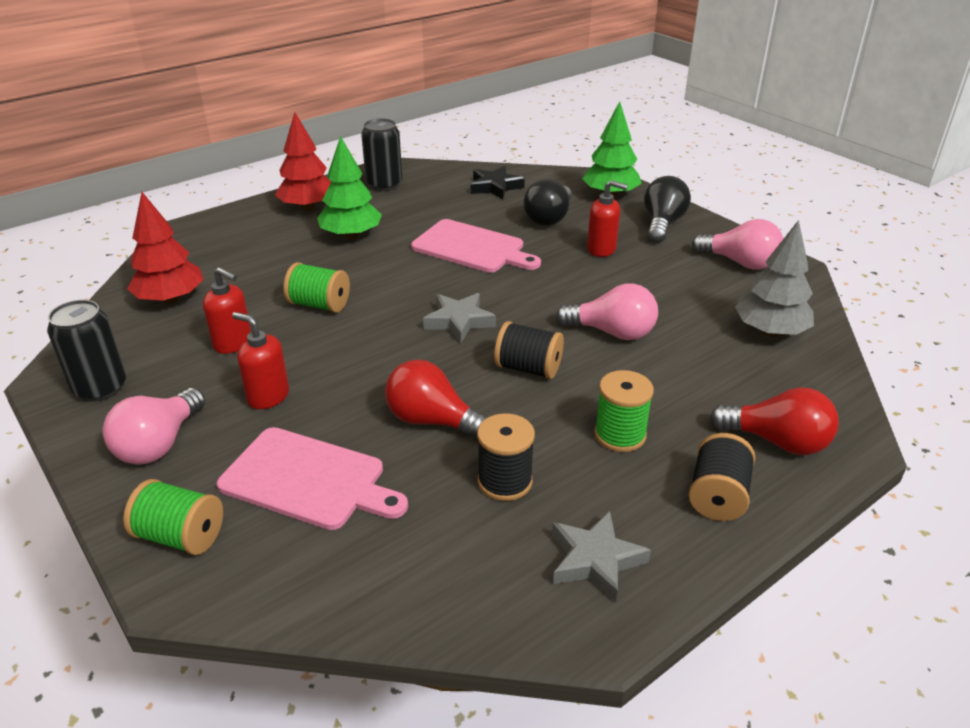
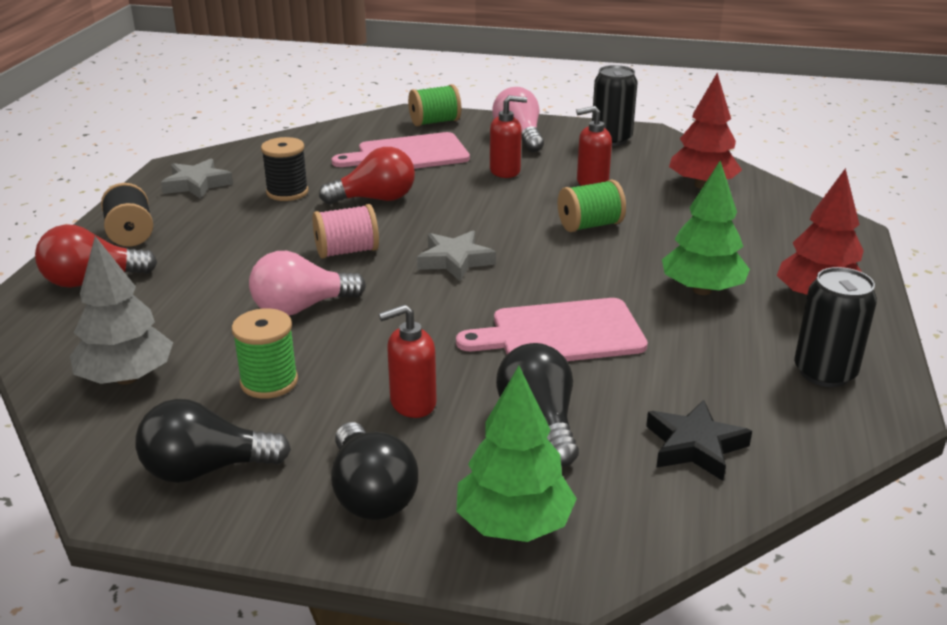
camera: 140 degrees right, 5 degrees down
(528, 368) = (347, 251): black spool -> pink spool
(620, 435) = (228, 239): green spool -> green spool (269, 382)
(740, 263) = (206, 469): pink light bulb -> black light bulb

